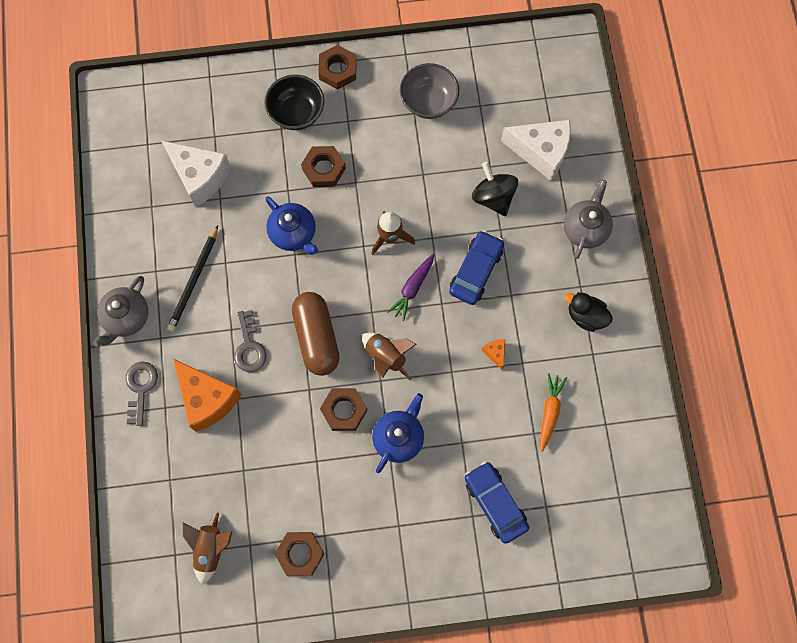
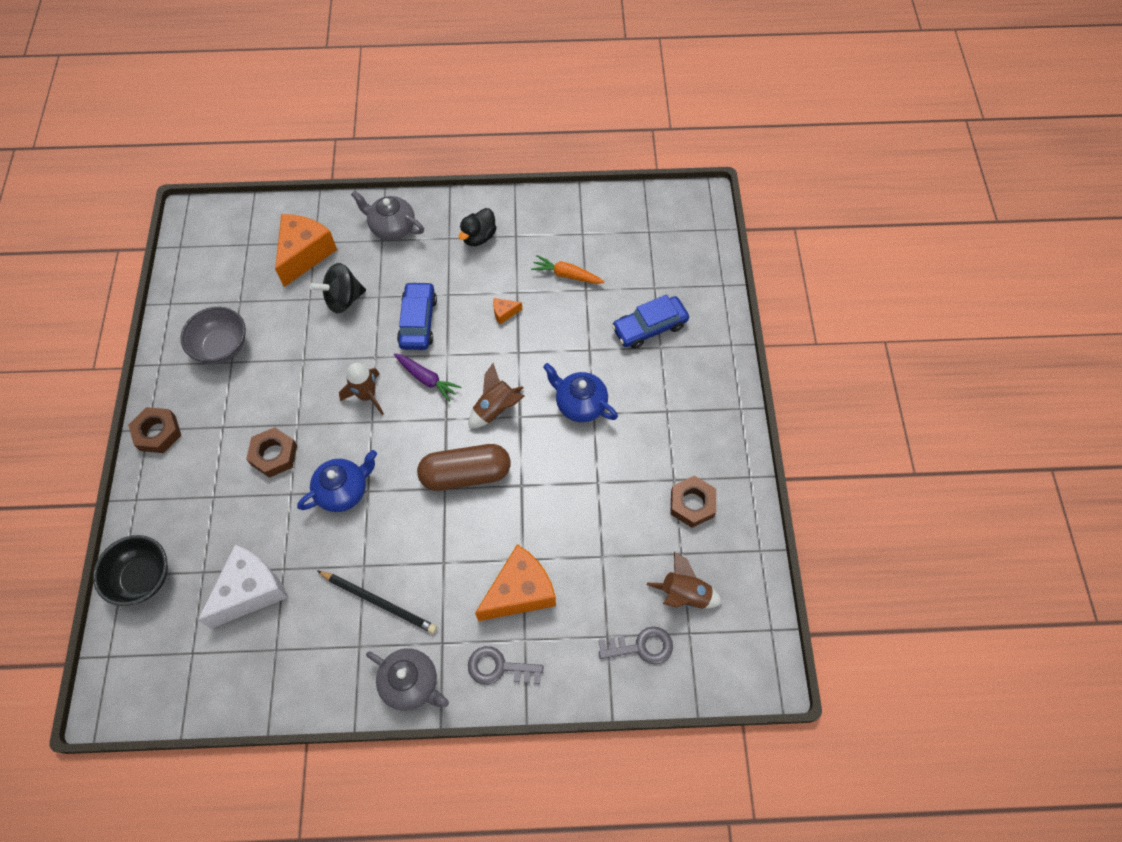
camera: 85 degrees left, 10 degrees down
(249, 346) = (466, 544): grey key -> grey key (641, 646)
(296, 113) = (198, 479): black bowl -> black bowl (143, 577)
(344, 410) = (547, 452): brown nut -> none
(476, 271) = (418, 321): blue car -> blue car turned 60 degrees clockwise
(541, 152) = (305, 254): white cheese -> orange cheese

